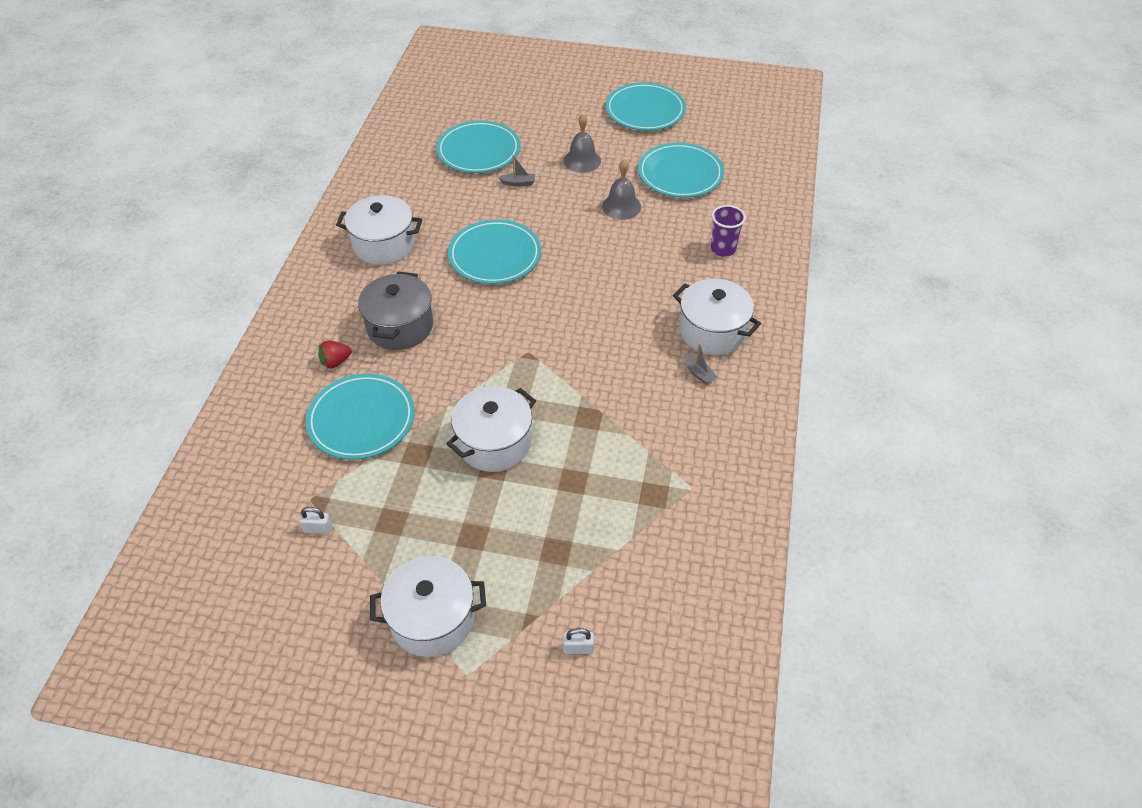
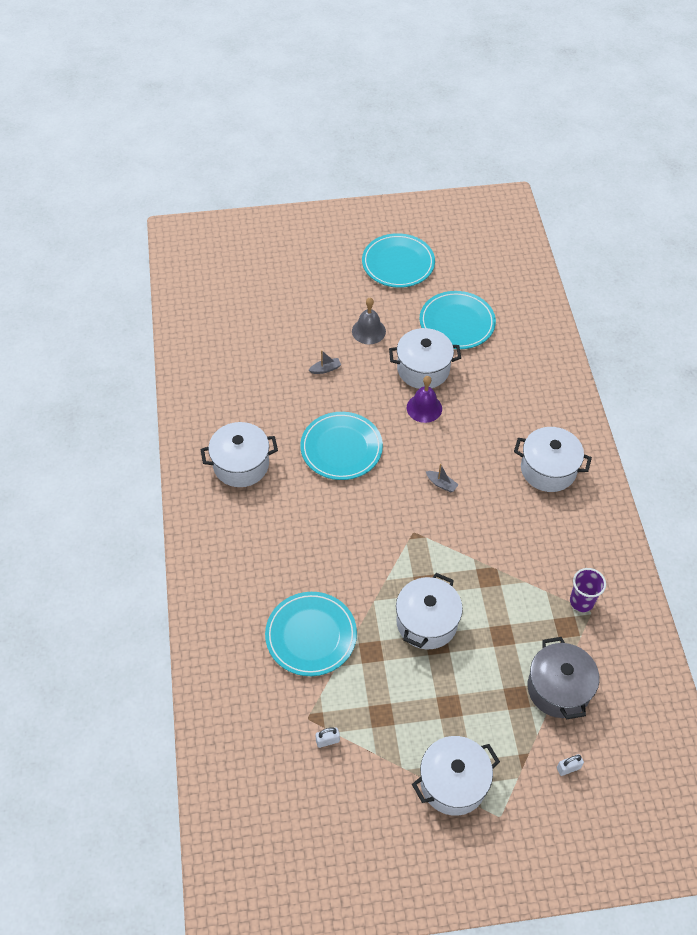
camera: 20 degrees left, 5 degrees up
(335, 362) = (261, 590): red strawberry -> none
(400, 326) = (297, 540): grey pot -> grey pot (558, 689)
(478, 151) = (274, 345): turquoise plate -> none
(603, 241) = (424, 408): none -> purple bell
(621, 206) = (423, 369): grey bell -> white pot
(698, 373) = (554, 511): grey boat -> grey boat (441, 484)
(723, 249) = (523, 389): purple cup -> purple cup (581, 601)

